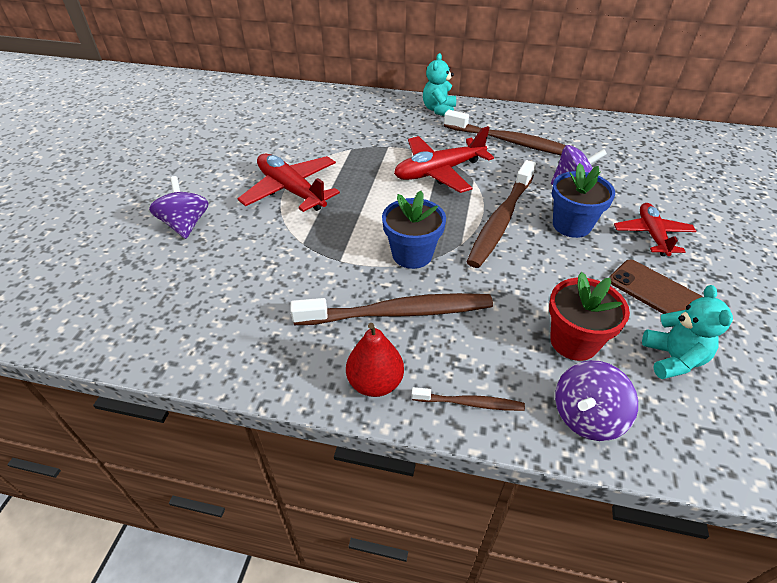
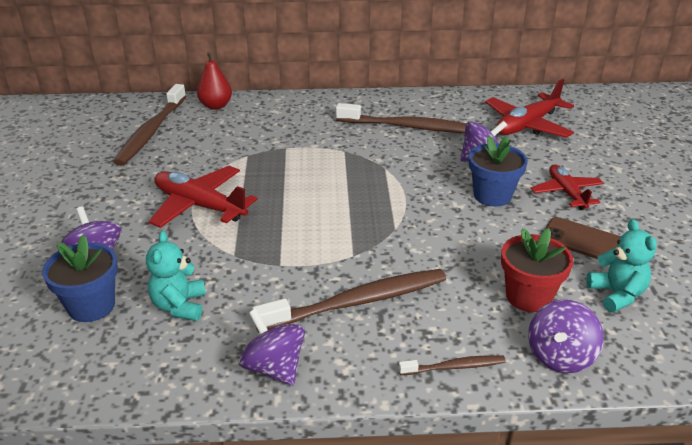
camera: 15 degrees left, 10 degrees down
(295, 364) = (274, 367): none -> purple spinning top
(375, 383) = (359, 368): red pear -> red pear (216, 106)
(412, 255) = (350, 247): blue flower pot -> blue flower pot (91, 306)
(439, 110) = (324, 105): turquoise teddy bear -> turquoise teddy bear (179, 306)
(439, 171) = (347, 165): red plane -> red plane (527, 125)
(501, 220) = (425, 201): brown toothbrush -> brown toothbrush (151, 131)

